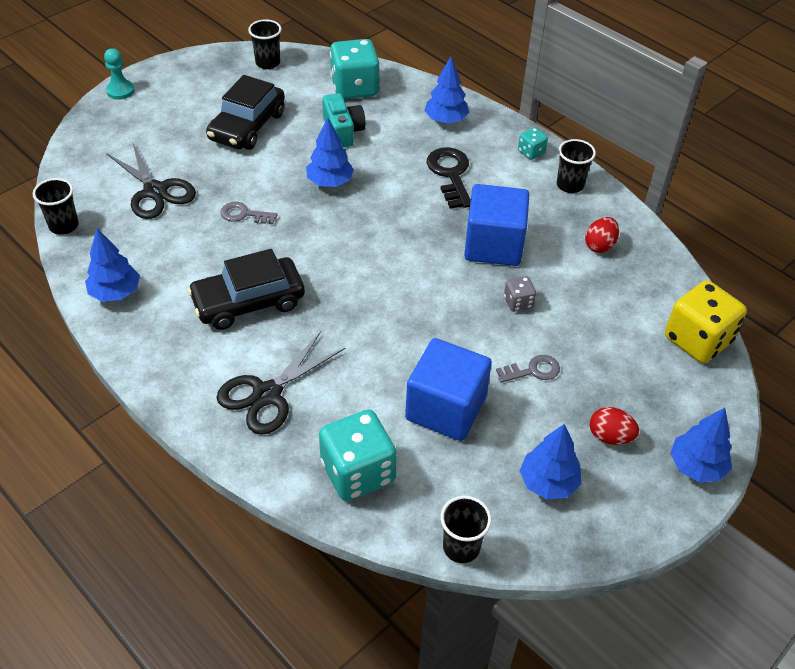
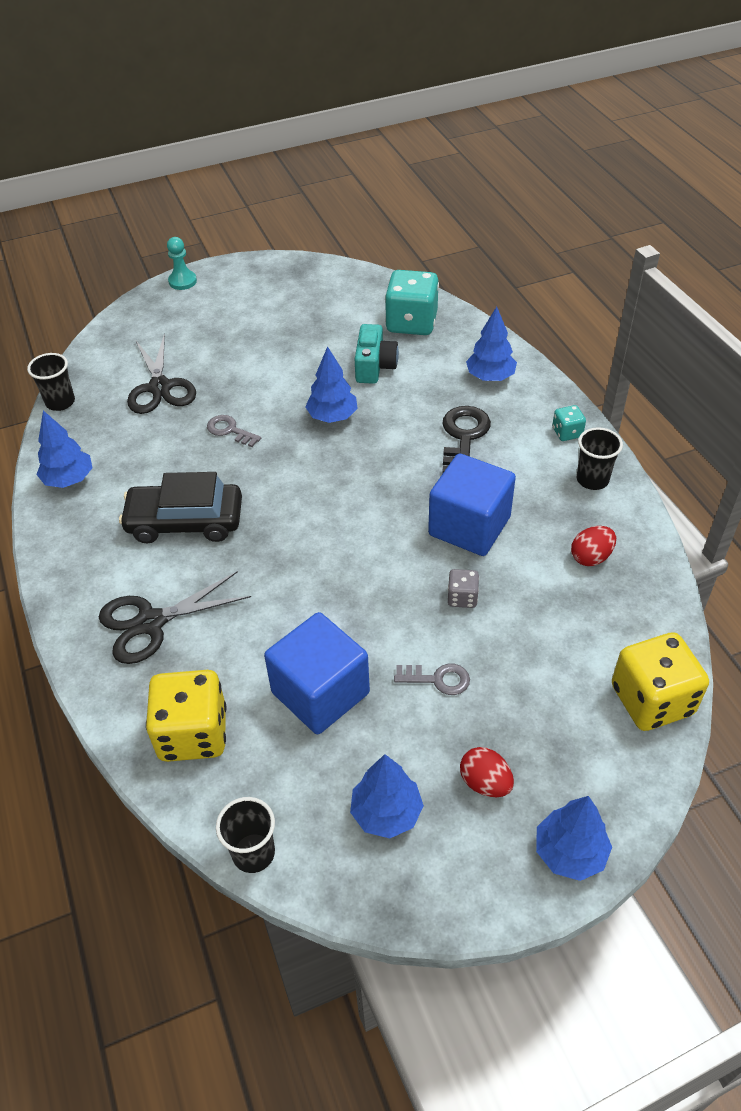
camera: 25 degrees right, 0 degrees up
(247, 126) = (282, 341): black car -> none
(267, 63) = (337, 280): black cup -> none
(357, 472) = (193, 733): turquoise dice -> yellow dice

